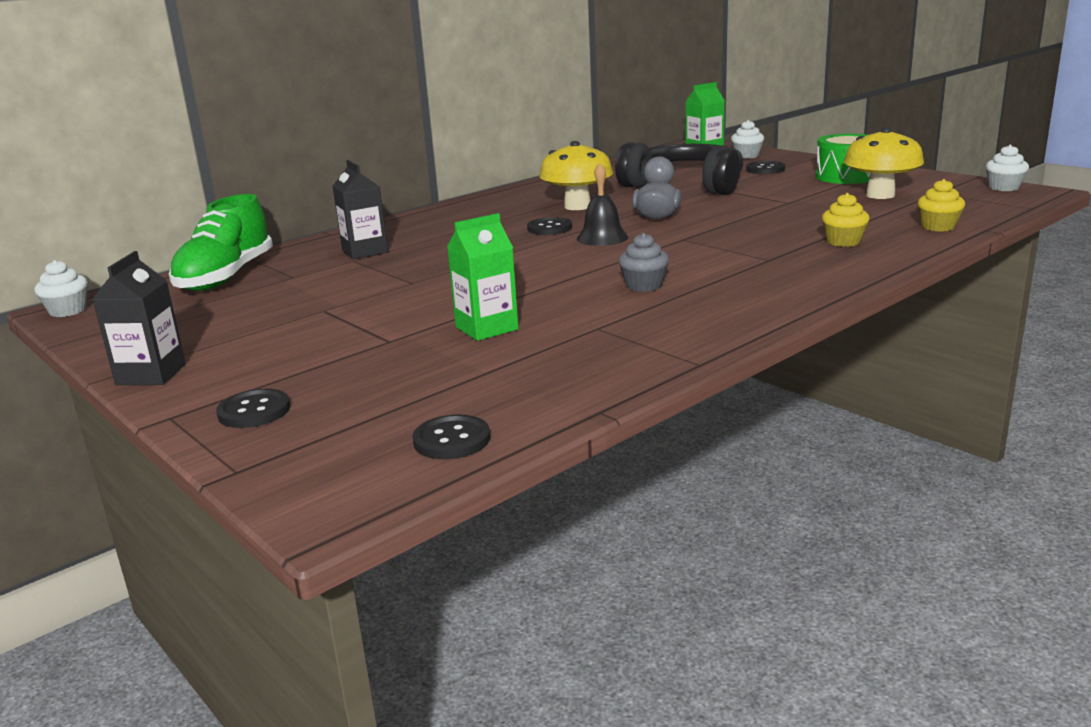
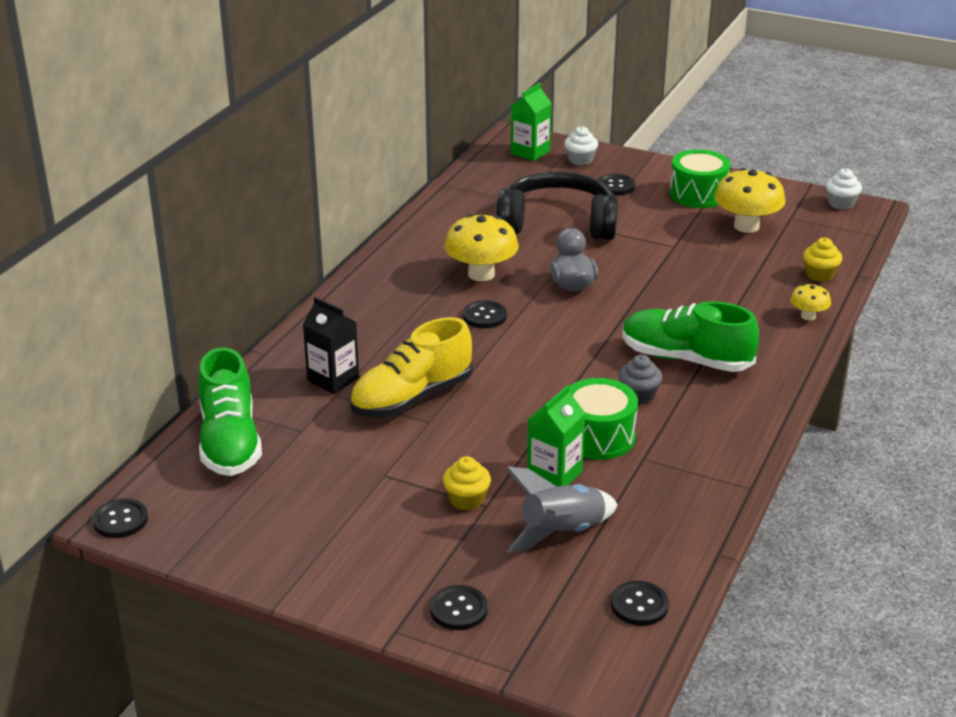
camera: 25 degrees left, 10 degrees up
(68, 311) = (120, 520): white cupcake -> black button
(151, 374) = (318, 587): black carton -> none
(417, 267) = (412, 398): none -> yellow shoe
(439, 370) = (561, 532): none -> grey rocket
(566, 308) = (598, 436): none -> green drum
(602, 238) = (547, 326): black bell -> none
(724, 267) = (686, 359): none -> green shoe
(843, 242) = (758, 307): yellow cupcake -> yellow cupcake (466, 499)
(898, 251) = (808, 316): none -> yellow mushroom

